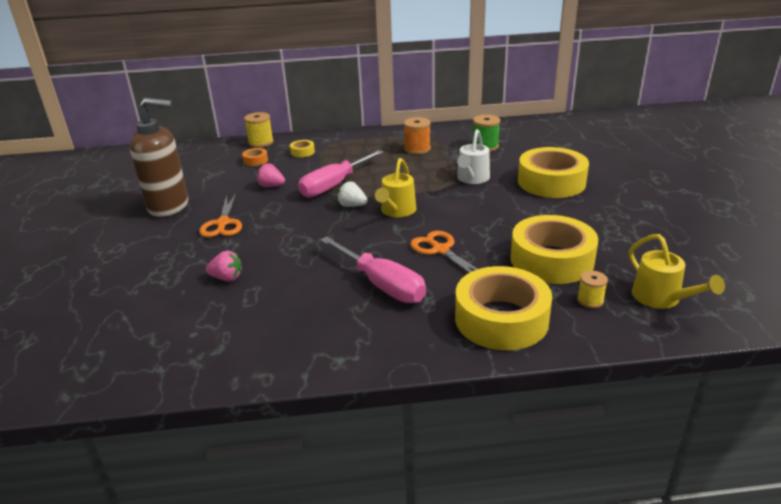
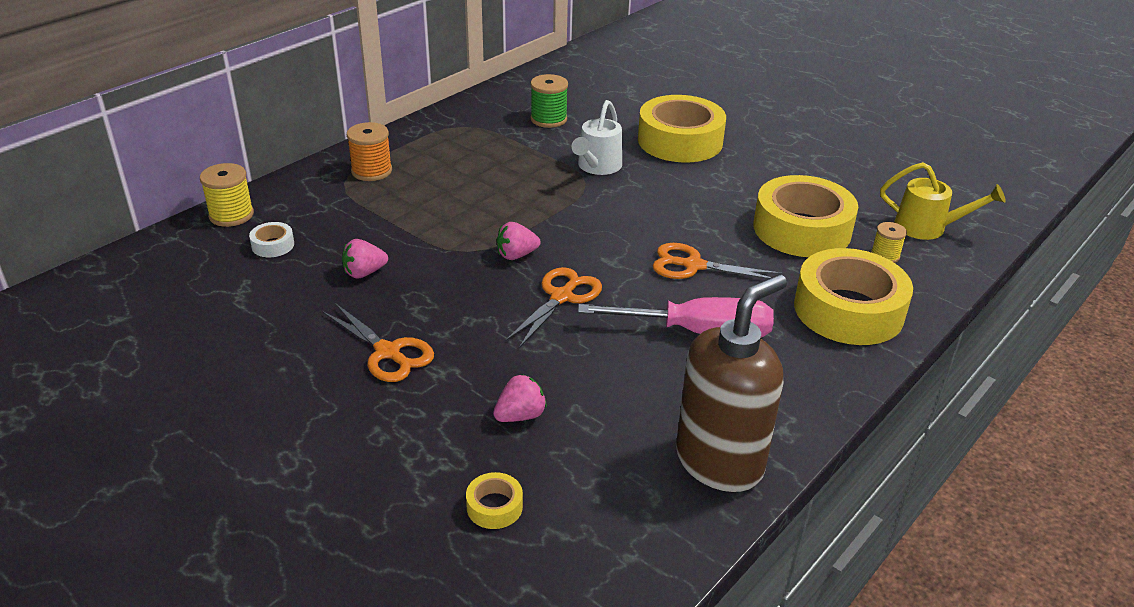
camera: 45 degrees left, 5 degrees up
(169, 206) = (258, 366): brown soap dispenser -> brown soap dispenser (719, 461)
(255, 160) = (273, 245): orange tape -> white tape
(302, 152) = (324, 207): yellow tape -> yellow tape (494, 506)
(335, 185) = (449, 237): pink screwdriver -> none
(340, 234) = (562, 297): none -> orange scissors
(352, 206) = (516, 255): white strawberry -> pink strawberry
(396, 211) = (579, 241): yellow watering can -> none
(417, 149) = (474, 149): orange spool -> orange spool (371, 171)
(472, 179) = (597, 167): white watering can -> white watering can turned 45 degrees clockwise

